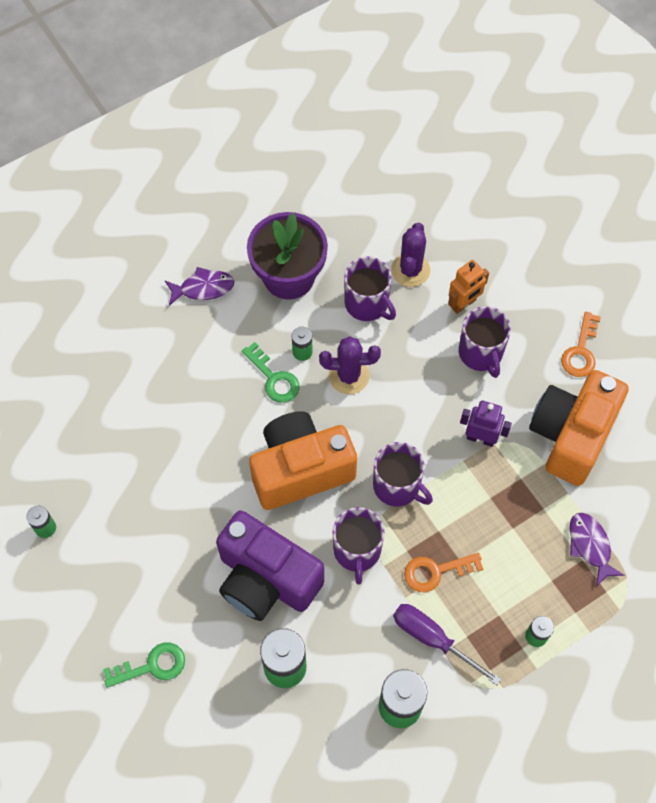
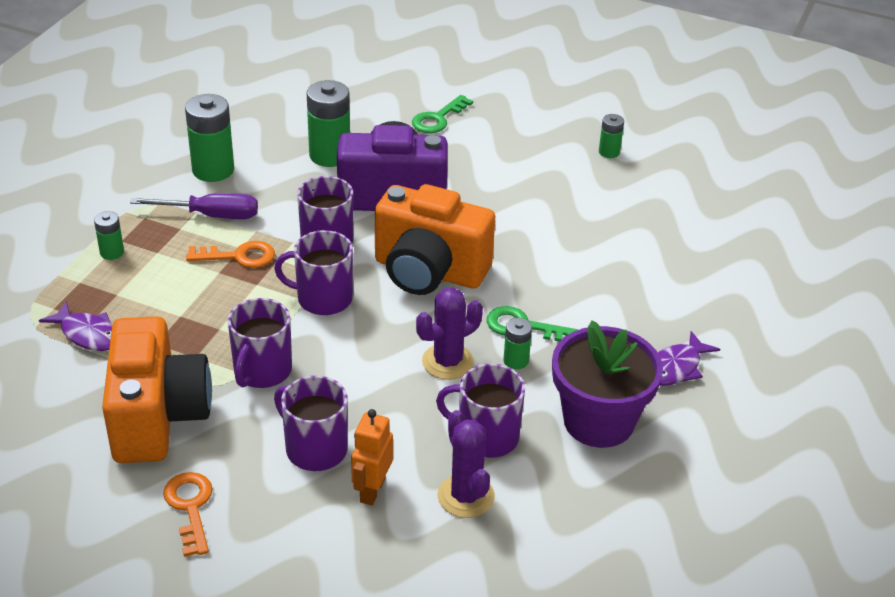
camera: 145 degrees right, 25 degrees down
(300, 470) = (429, 271): orange camera -> orange camera turned 75 degrees clockwise
(436, 571) = (239, 256): orange key -> orange key turned 45 degrees clockwise
(480, 438) = (262, 371): purple robot -> purple mug

